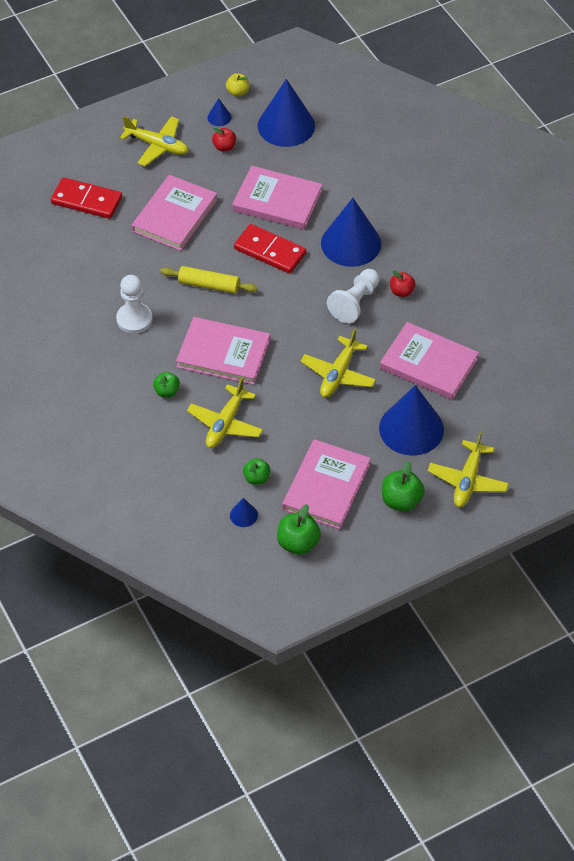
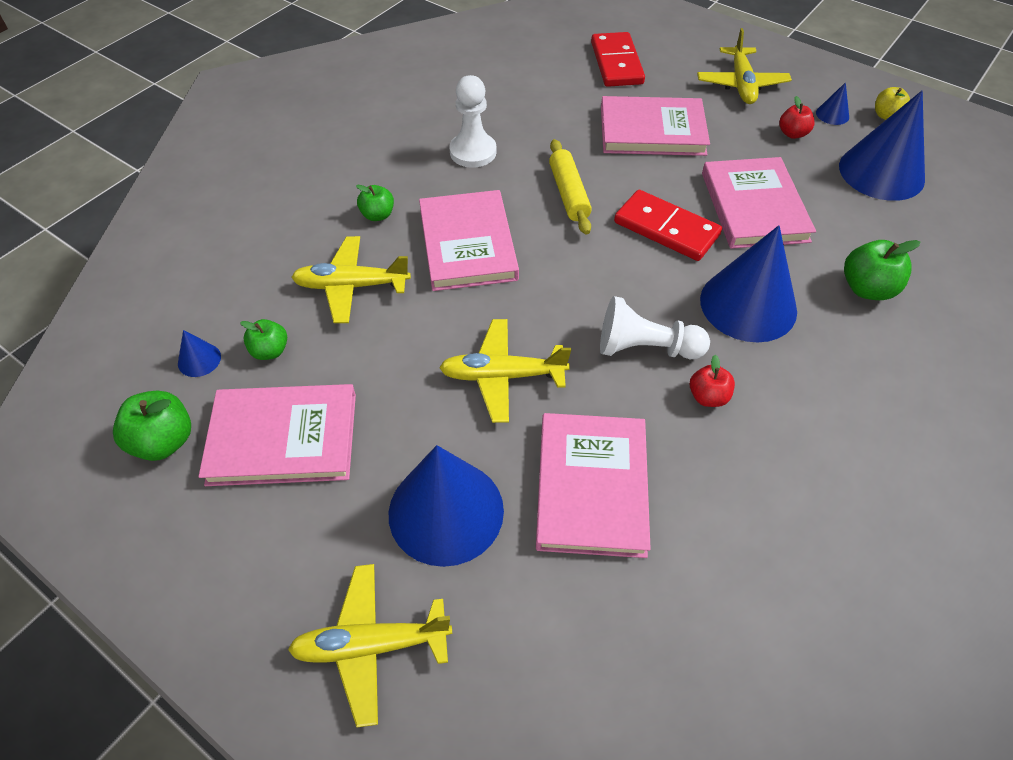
camera: 65 degrees right, 0 degrees up
(270, 251) = (666, 229): red domino -> red domino turned 60 degrees counterclockwise
(401, 501) = (289, 553): green apple -> green apple (867, 289)

